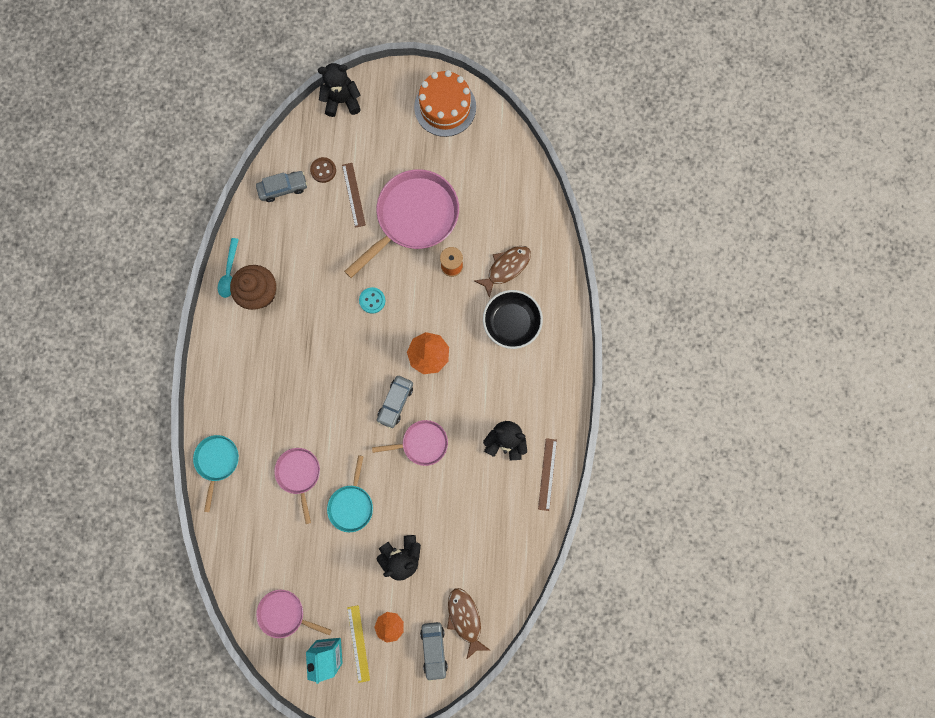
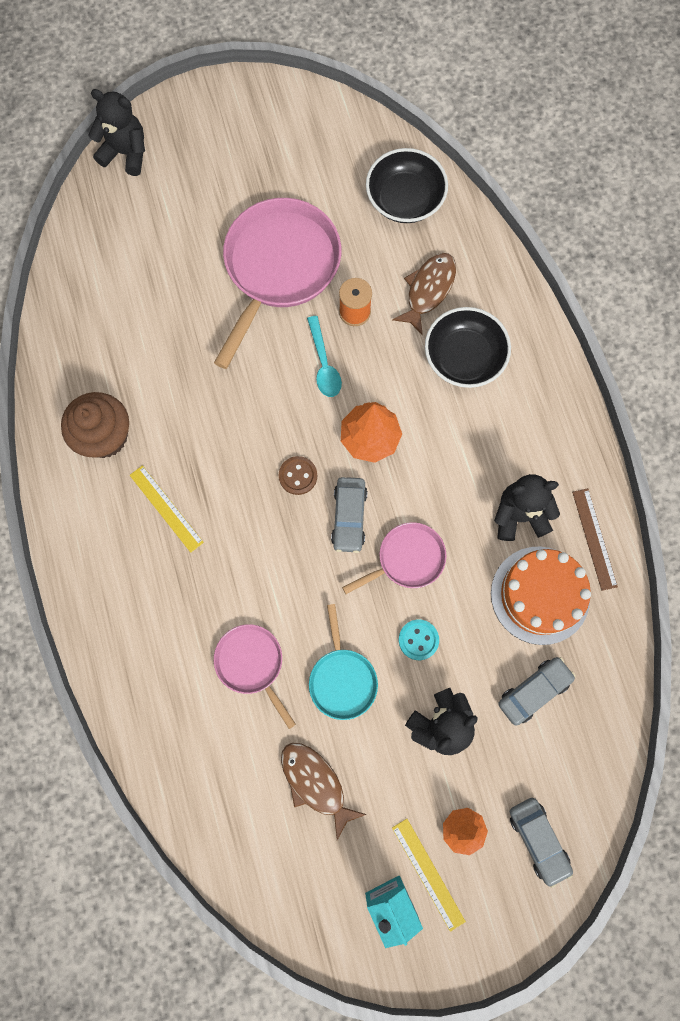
camera: 20 degrees left, 5 degrees down
(217, 461) = (127, 689): turquoise pan -> none
(229, 273) = (52, 424): turquoise spoon -> turquoise spoon (324, 364)
(282, 354) = (166, 508): none -> yellow ruler
(283, 188) = (86, 289): grey car -> grey car (534, 691)
(285, 613) = (306, 871): pink pan -> none
(323, 170) = (133, 248): brown button -> brown button (298, 476)
(342, 101) = (126, 153): black teddy bear -> black teddy bear turned 45 degrees clockwise
(353, 195) = (186, 265): brown ruler -> none
(372, 300) = (264, 393): turquoise button -> turquoise button (418, 640)
(445, 107) = (266, 117): orange cake -> orange cake (540, 595)
(465, 618) = (564, 779): brown fish -> brown fish (315, 783)
(515, 198) = (405, 199): none -> black bowl

